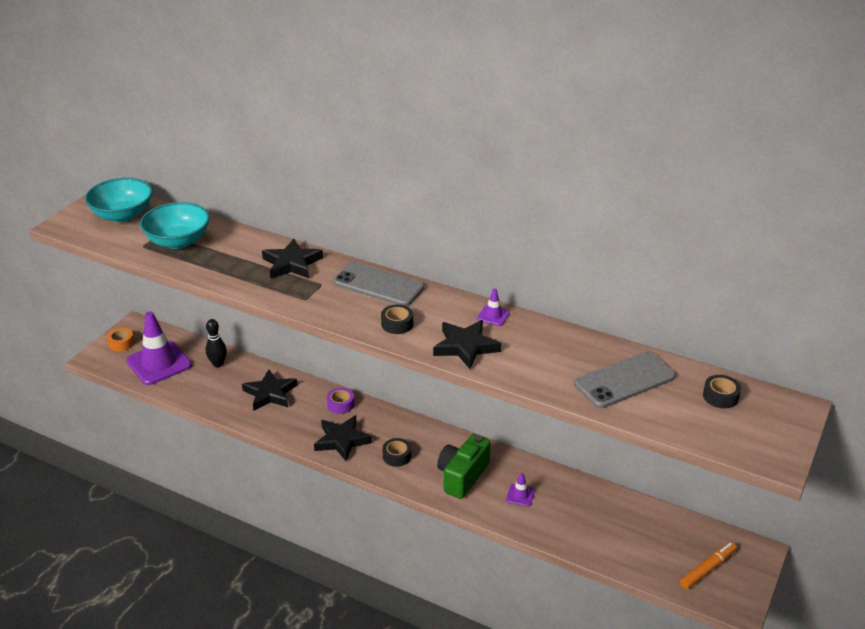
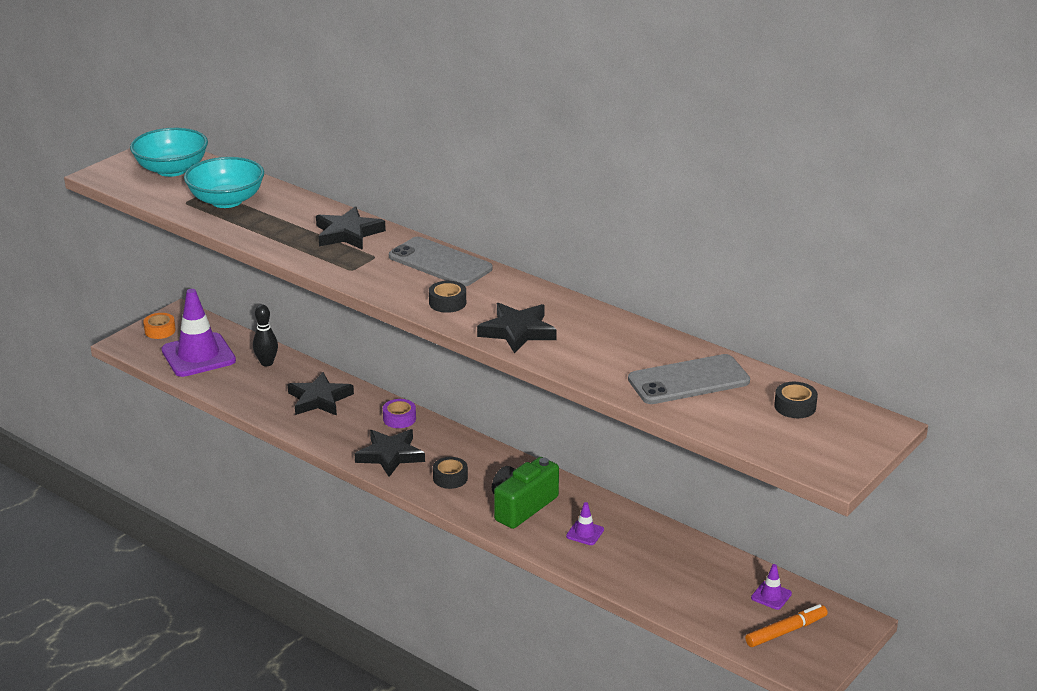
camera: 10 degrees right, 5 degrees down
(493, 316) = (561, 304): purple traffic cone -> purple traffic cone (771, 596)

